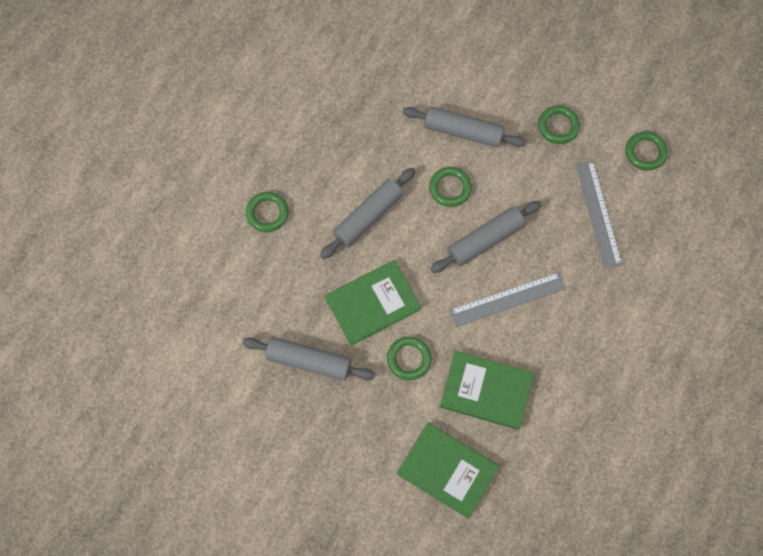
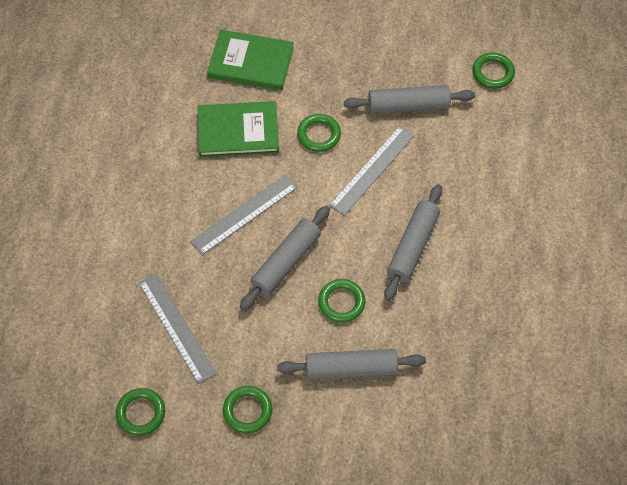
camera: 160 degrees right, 10 degrees down
(267, 213) = (513, 217): green ring -> green ring (493, 73)
(372, 303) = (372, 170): green book -> grey ruler

